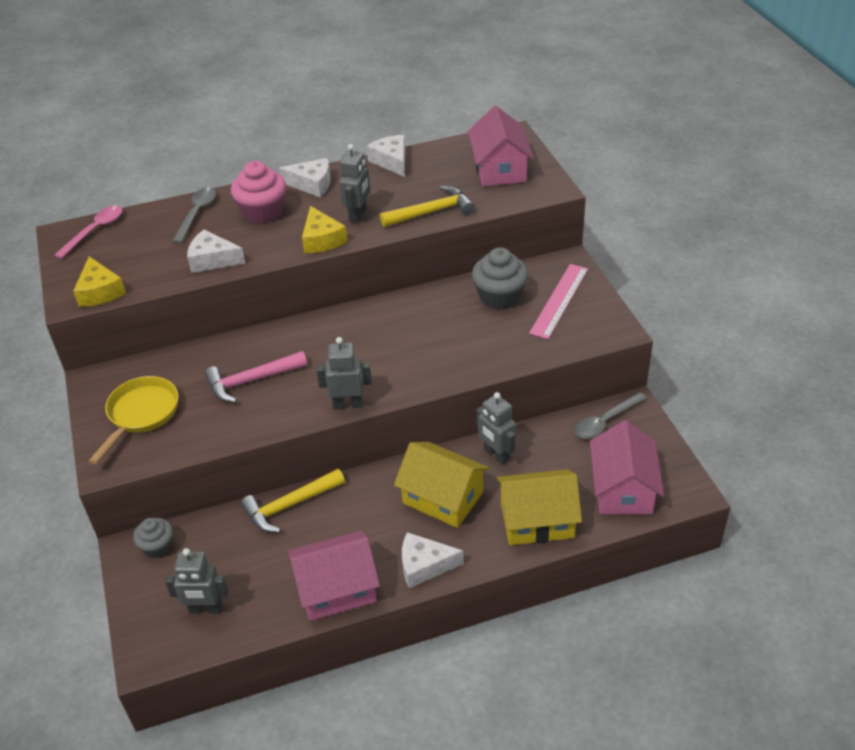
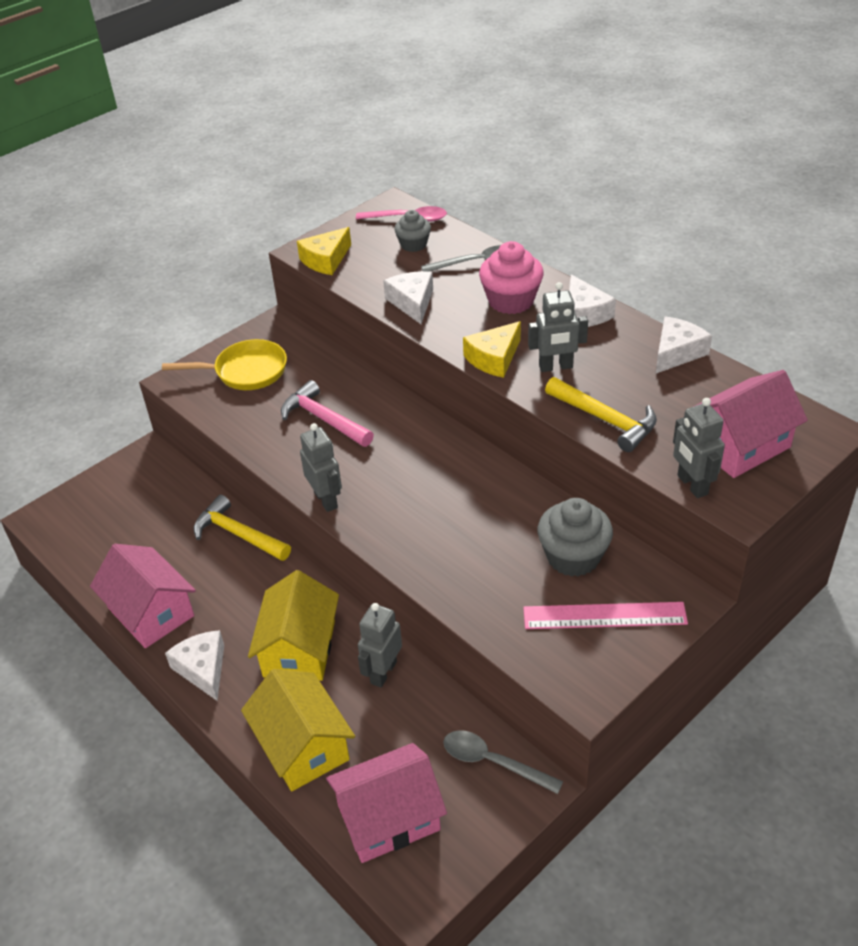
camera: 65 degrees right, 0 degrees up
(157, 546) = (156, 469): grey cupcake -> grey cupcake (413, 244)
(205, 609) = (99, 531): grey robot -> grey robot (692, 485)

